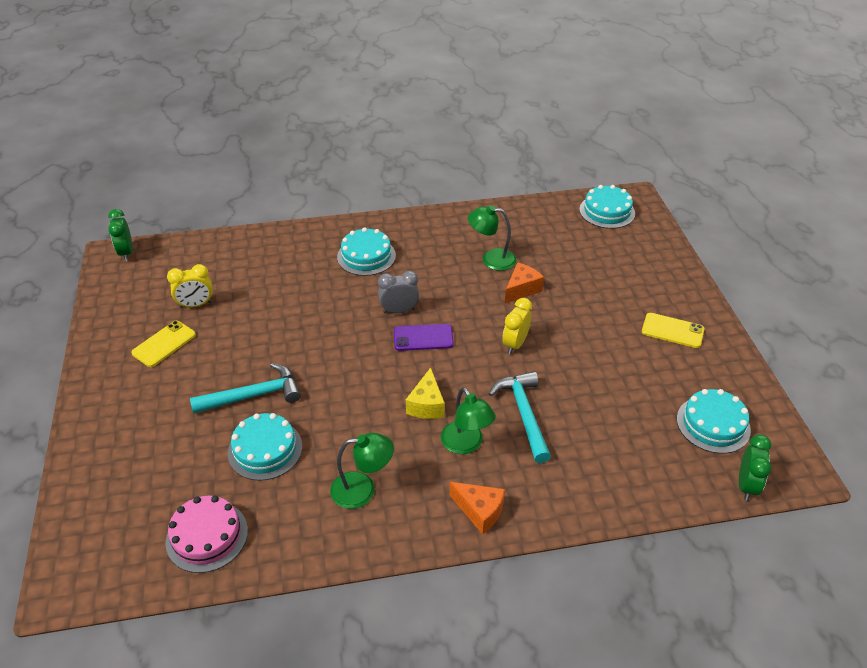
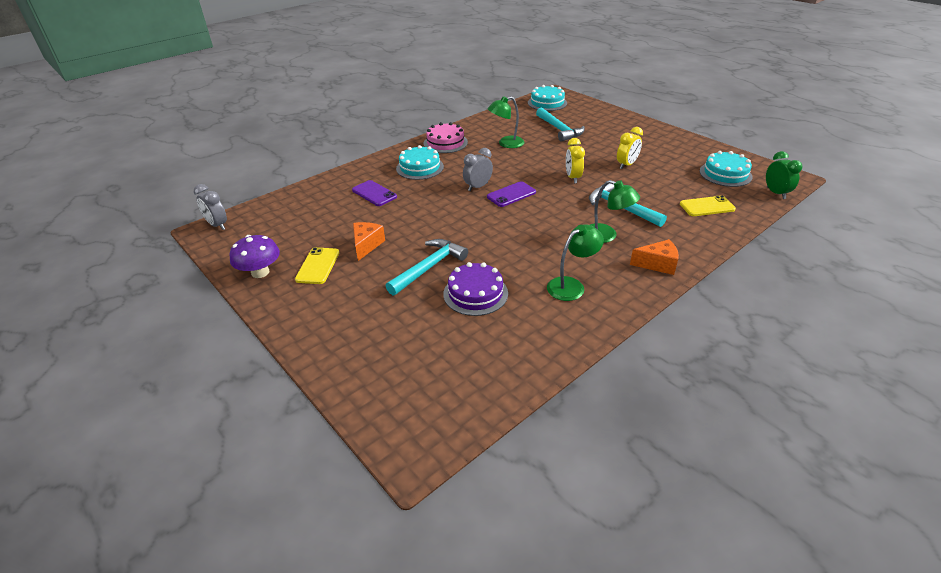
camera: 30 degrees left, 5 degrees down
(114, 328) = (260, 272): none -> purple mushroom
(126, 253) = (217, 225): green clock -> grey clock
(196, 305) = (318, 235): yellow clock -> yellow clock (626, 165)
(207, 536) = (493, 361): pink cake -> pink cake (445, 143)
(265, 449) = (475, 293): turquoise cake -> purple cake
(290, 273) = (374, 193): none -> purple phone
(426, 405) = (557, 226): yellow cheese -> none
(521, 289) = (543, 152): orange cheese -> orange cheese (367, 245)
(576, 262) = (559, 129): none -> turquoise hammer
(672, 330) = (651, 142): yellow phone -> yellow phone (707, 206)

